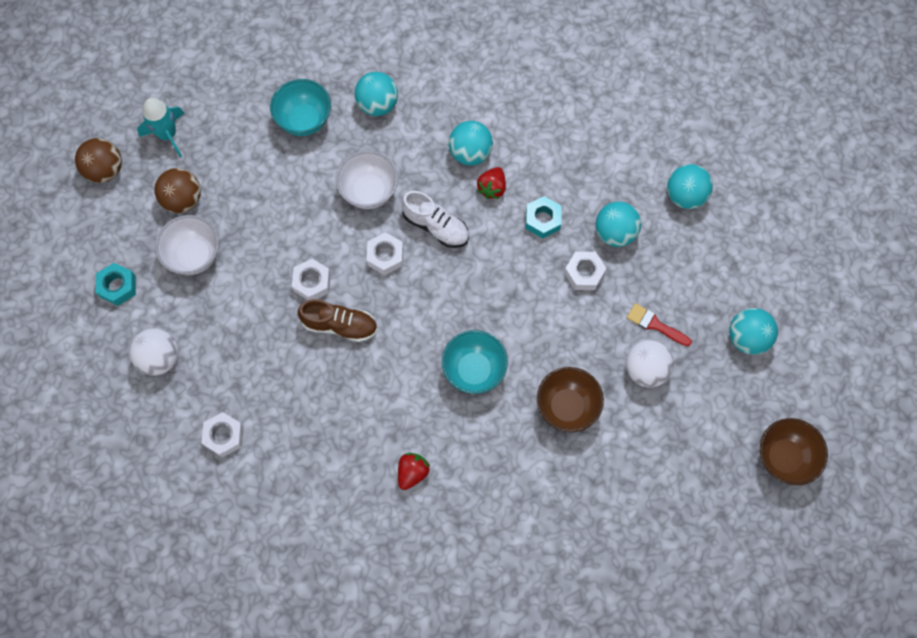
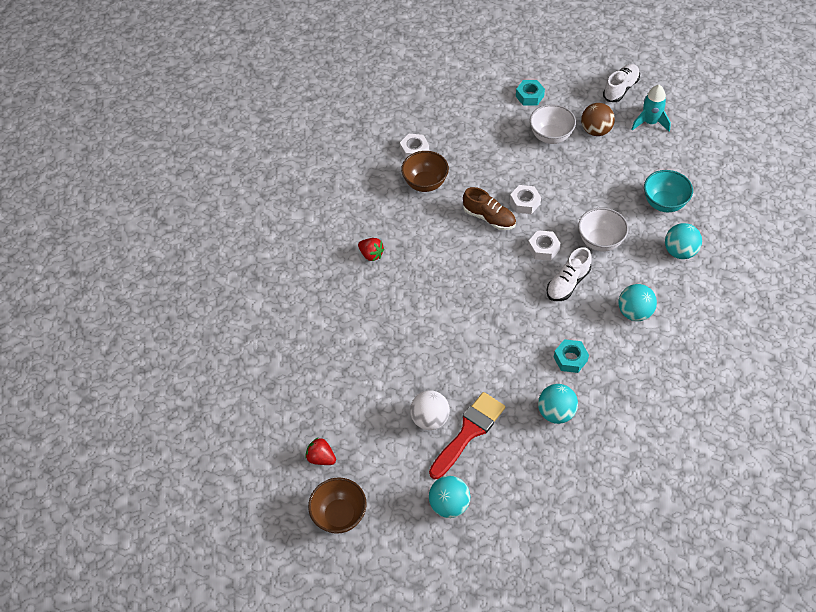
camera: 100 degrees right, 15 degrees down
(105, 170) = (620, 89): brown ball -> white shoe
(160, 358) = (474, 118): white ball -> none
(340, 325) = (489, 218): brown shoe -> brown shoe turned 75 degrees counterclockwise
(474, 370) = (444, 299): turquoise bowl -> none
(492, 188) = (601, 325): red strawberry -> red strawberry (321, 458)
(567, 406) = (406, 358): brown bowl -> brown bowl (425, 183)
(584, 273) = (519, 384): white nut -> none
(655, 324) = (469, 432): red brush -> red brush, size x1.81
(685, 196) = (590, 475): turquoise ball -> none

